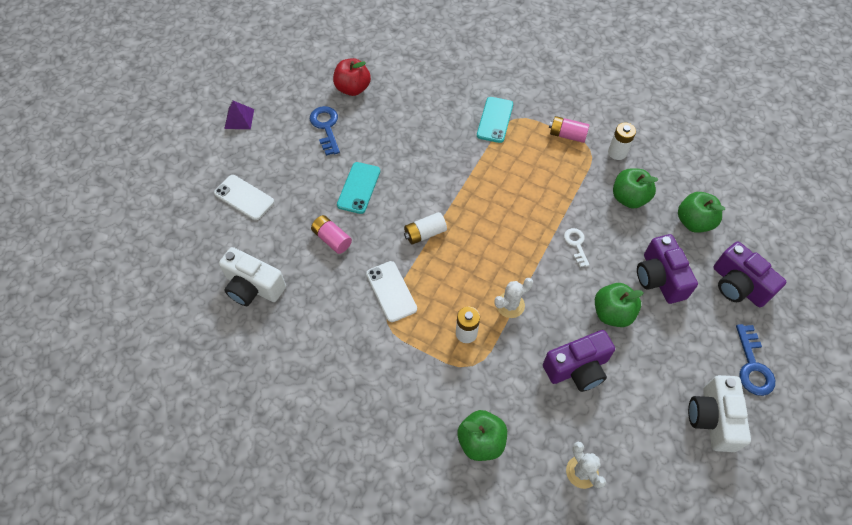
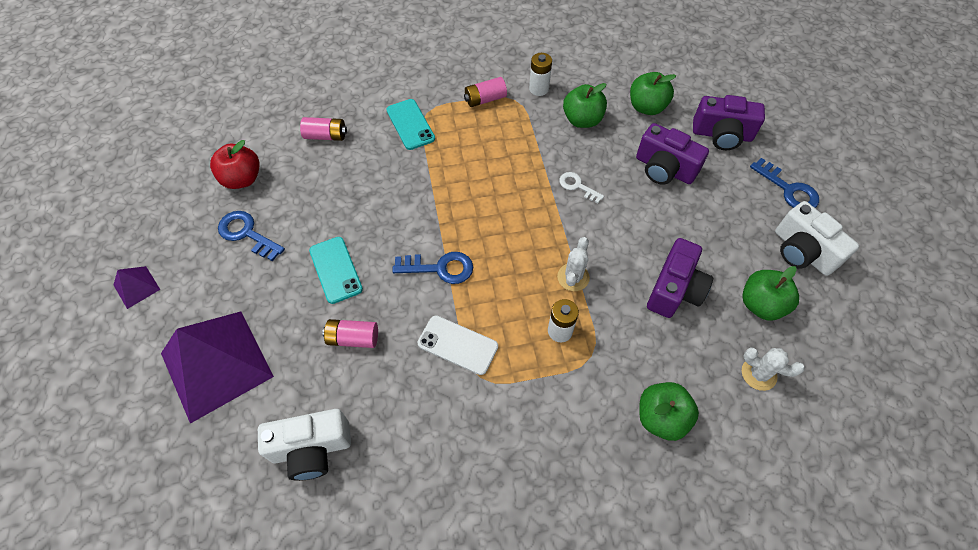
camera: 40 degrees left, 0 degrees up
(244, 197) = (217, 364): white phone -> purple pyramid
(425, 233) = (440, 268): white battery -> blue key
(430, 92) = (326, 136): none -> pink battery
(612, 313) = (657, 223): green apple -> green apple (761, 304)

